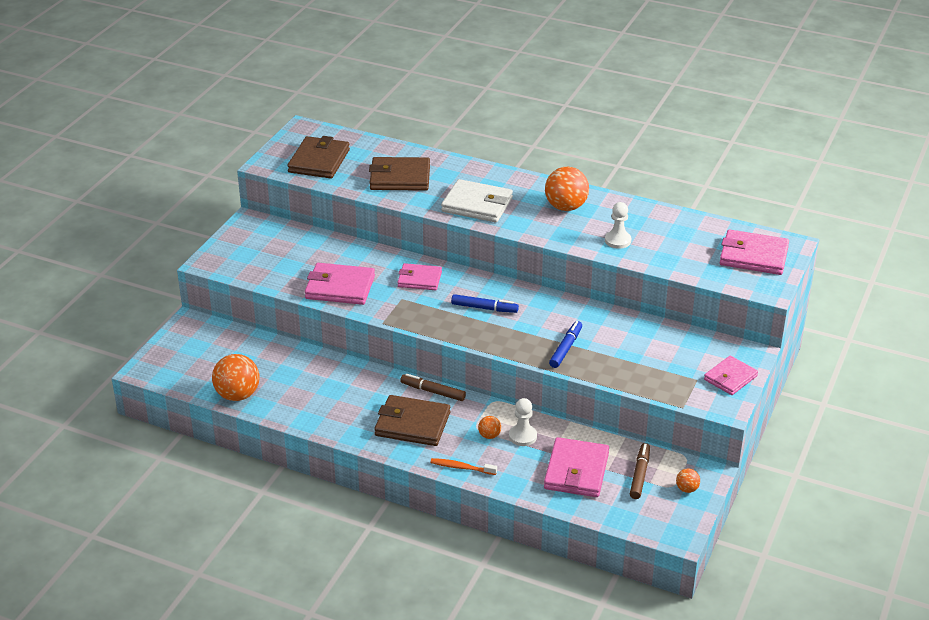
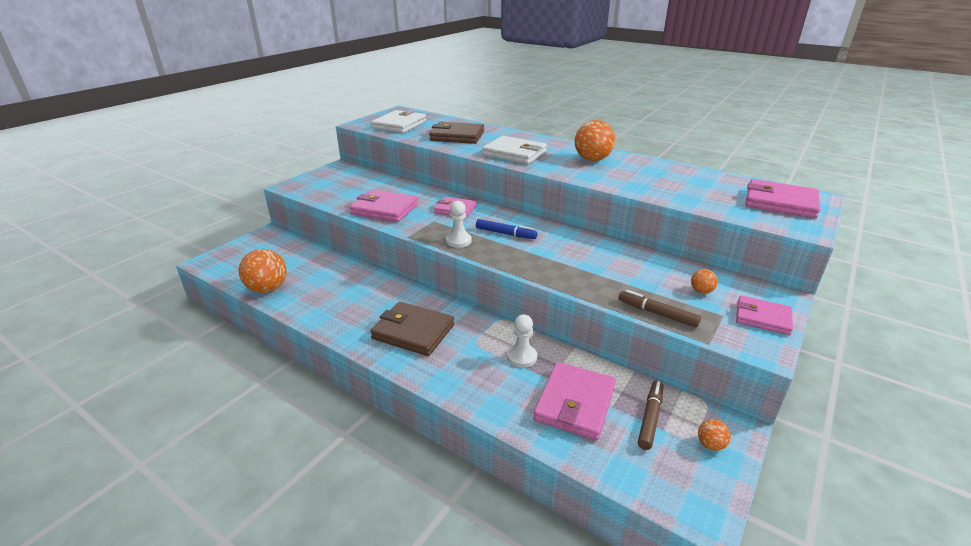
camera: 10 degrees right, 5 degrees down
(319, 161) = (399, 125): brown wallet -> white wallet
(433, 392) = (445, 304): brown marker -> brown marker (657, 314)
(461, 467) = (447, 383): orange toothbrush -> none
(489, 436) = (487, 352): orange ball -> orange ball (701, 291)
(565, 348) = (577, 272): blue marker -> none
(617, 240) = (639, 183): white pawn -> white pawn (458, 241)
(730, 378) = (762, 318): pink wallet -> pink wallet turned 60 degrees clockwise

